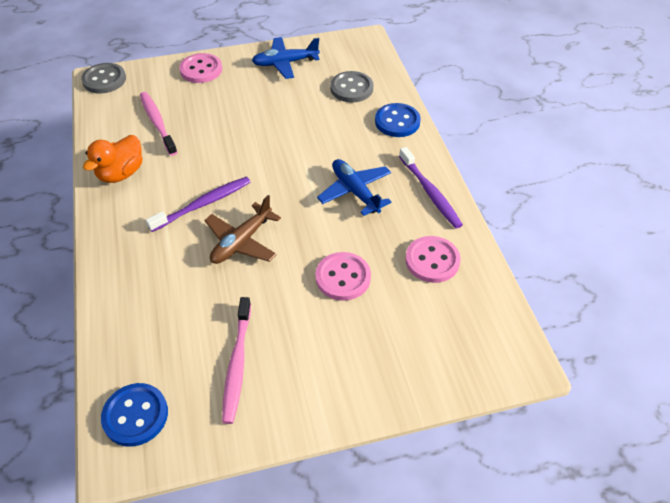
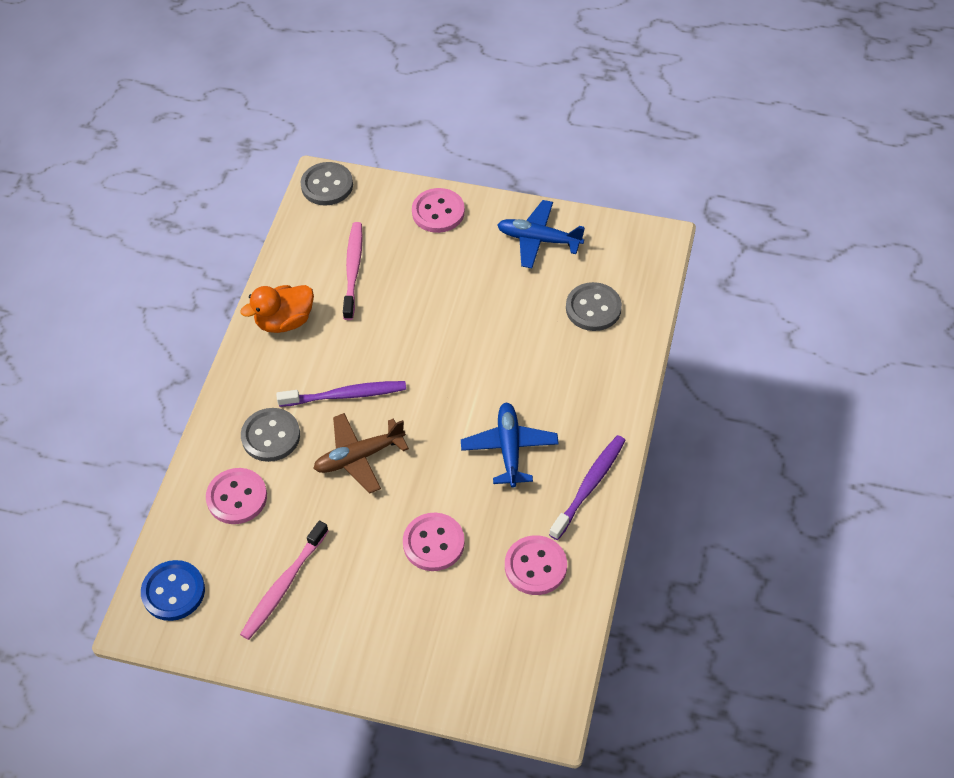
camera: 30 degrees right, 5 degrees up
(153, 313) = (237, 497): none -> pink button
(156, 256) = (271, 436): none -> grey button
(397, 122) = (615, 377): blue button -> none
(430, 193) = (589, 486): purple toothbrush -> purple toothbrush turned 150 degrees counterclockwise

